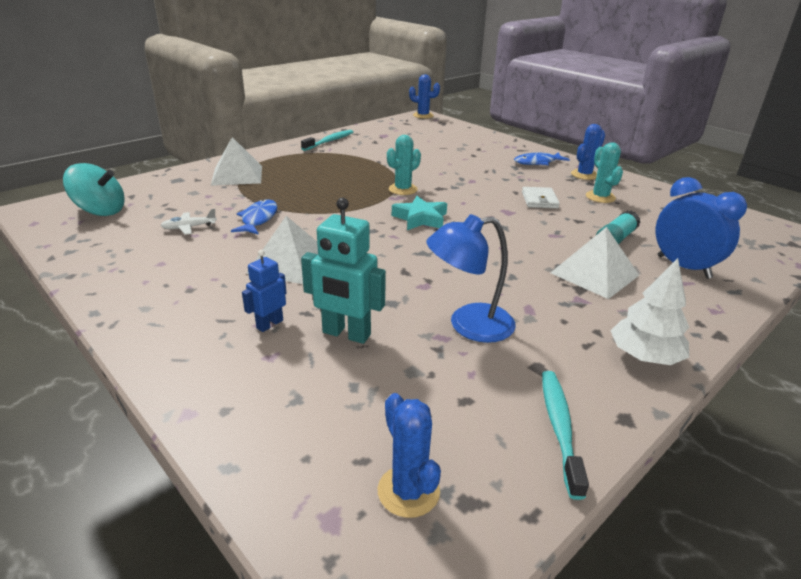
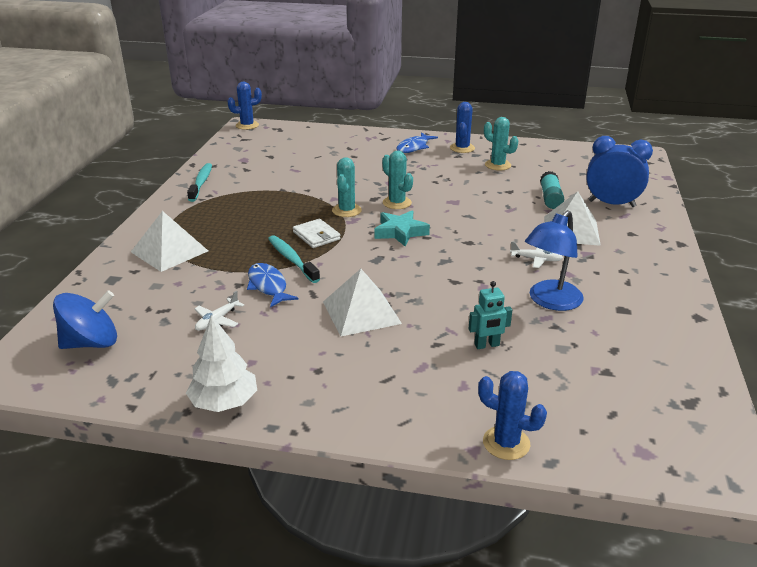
camera: 35 degrees left, 0 degrees up
(100, 211) = (91, 343): turquoise spinning top -> blue spinning top
(269, 324) = (425, 365): blue robot -> none
(346, 334) = (487, 345): turquoise robot -> turquoise robot, size x0.59
(408, 491) = (657, 415): blue cactus -> blue cactus (506, 443)
(454, 197) = (397, 203): none -> turquoise cactus
(514, 284) = (536, 259): none -> white plane
(539, 200) = (461, 183): white wallet -> white wallet (316, 236)
(559, 428) = (677, 339): turquoise toothbrush -> turquoise toothbrush (292, 259)
(644, 356) = (663, 275): white tree -> white tree (224, 402)

